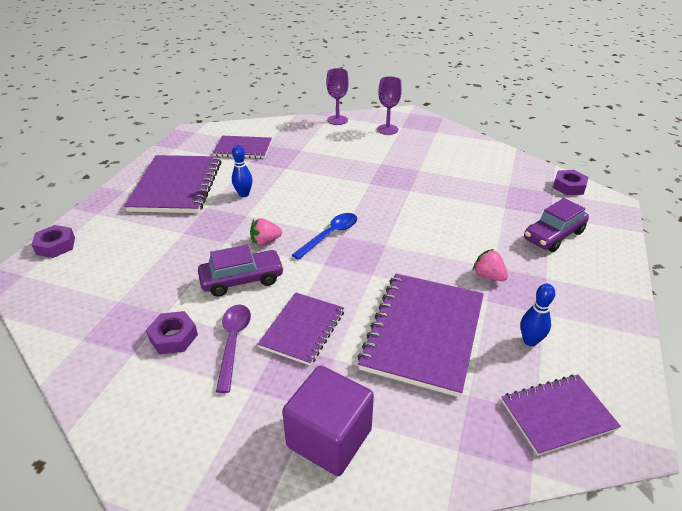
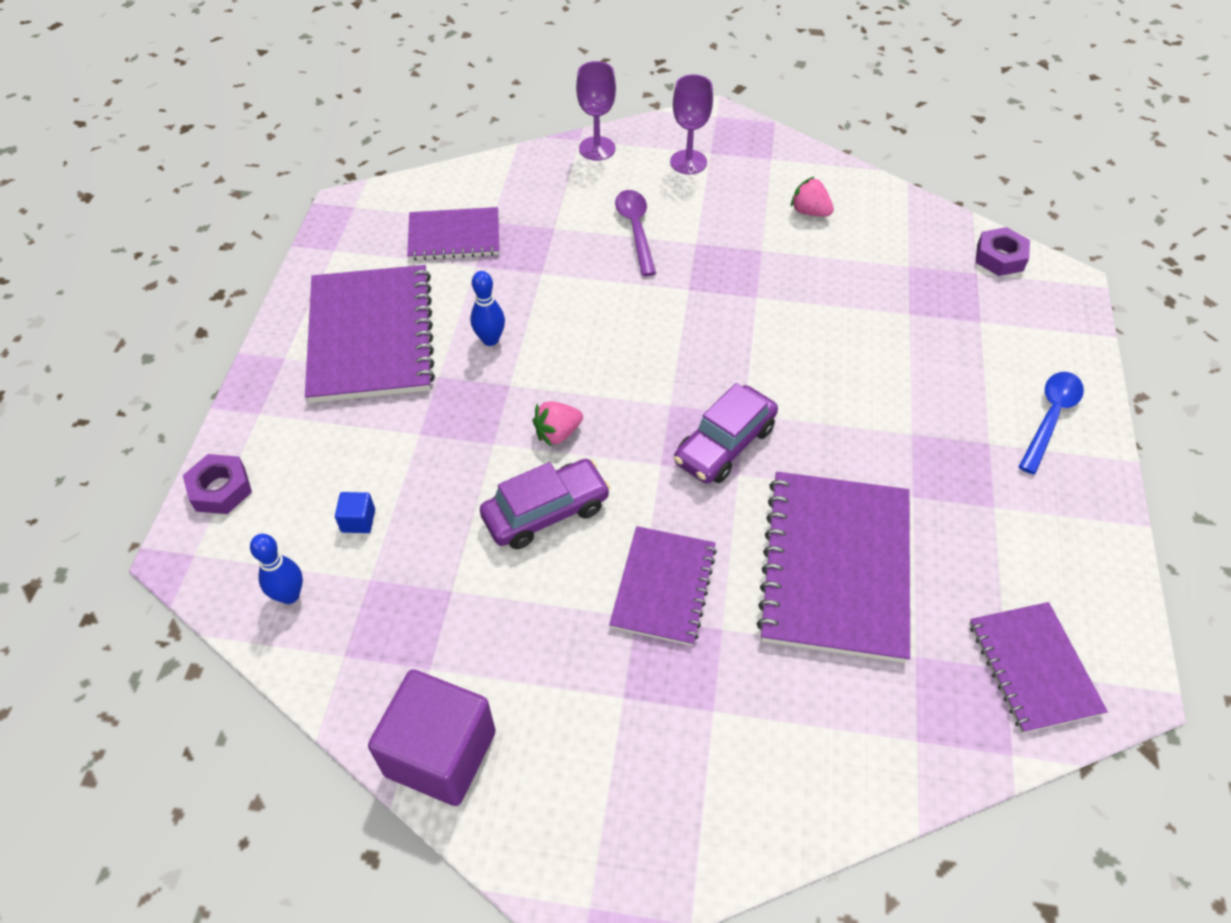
camera: 10 degrees left, 15 degrees up
(126, 270) = (358, 520): none -> blue cube
(173, 337) = (480, 630): purple nut -> none
(233, 342) = (571, 625): purple spoon -> purple spoon (636, 230)
(329, 438) = (749, 752): purple cube -> purple cube (440, 753)
(330, 235) = (655, 407): blue spoon -> blue spoon (1050, 418)
(488, 276) = (907, 452): pink strawberry -> pink strawberry (809, 212)
(530, 341) = (982, 557): blue bowling pin -> blue bowling pin (289, 595)
(553, 235) = (989, 361): purple car -> purple car (724, 445)
(557, 415) = (1033, 668): purple notebook -> purple notebook turned 75 degrees counterclockwise

